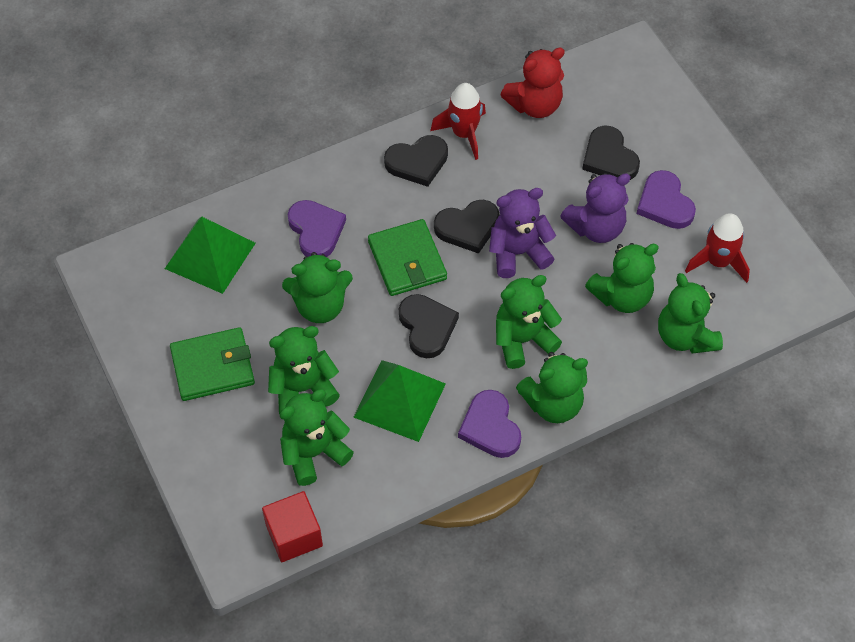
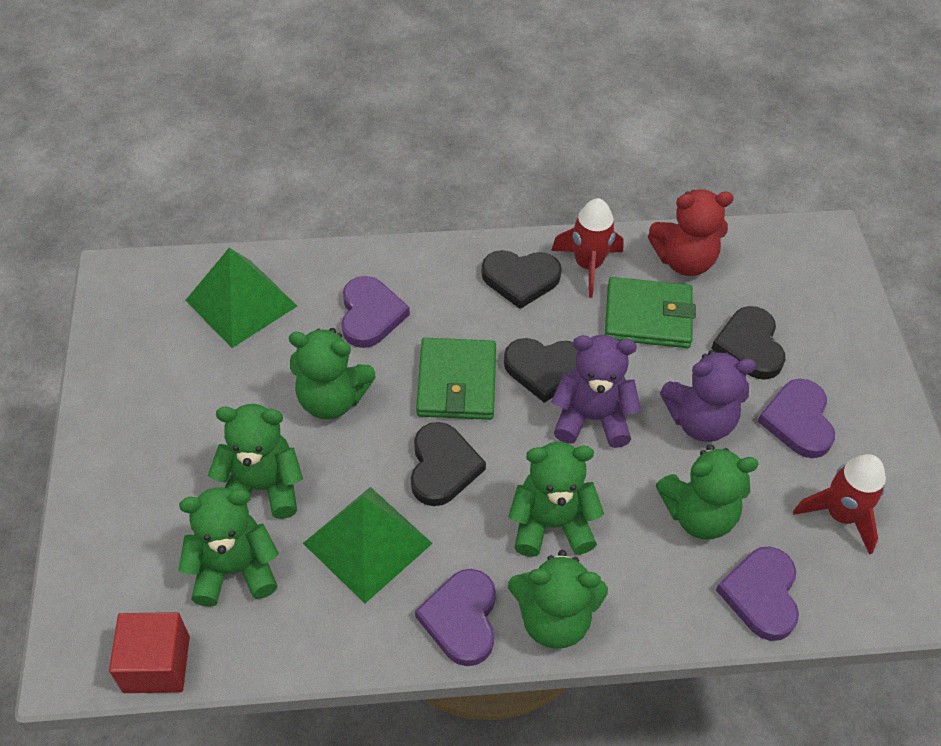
camera: 20 degrees right, 5 degrees down
(213, 367) = (176, 425): green wallet -> green wallet (648, 316)
(685, 336) = (761, 595): green teddy bear -> purple heart

